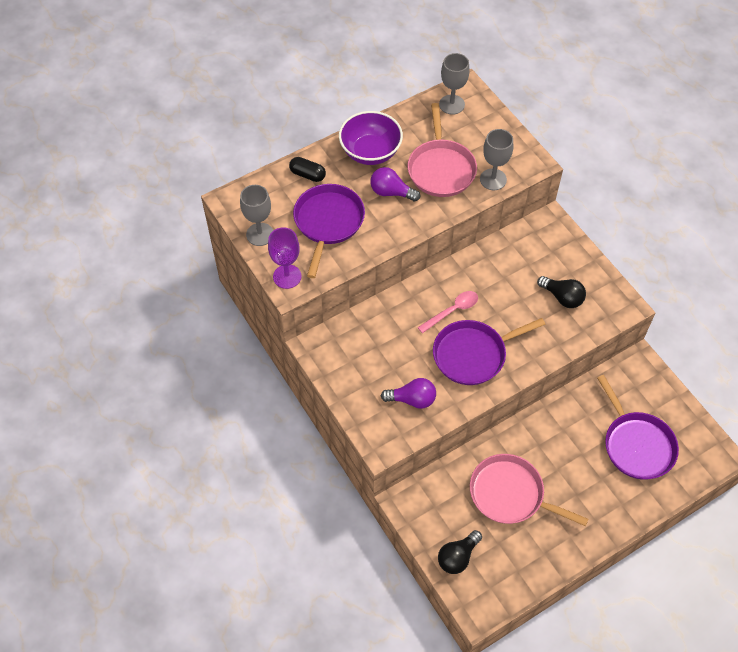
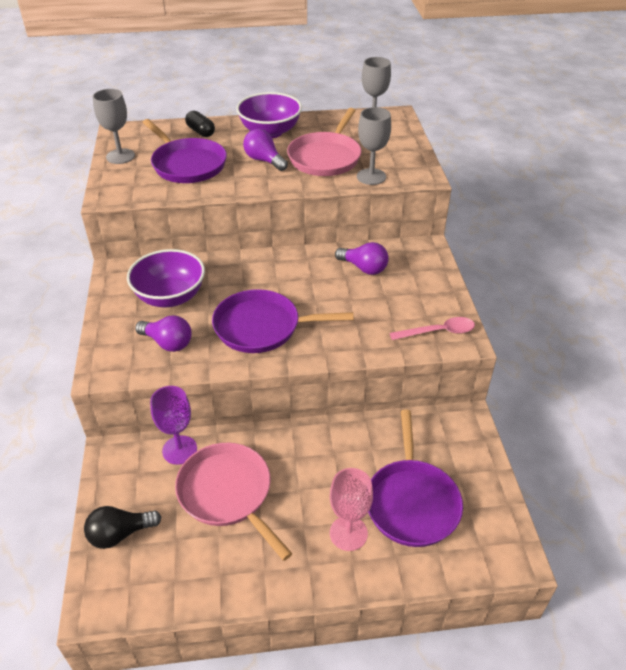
camera: 25 degrees right, 15 degrees down
(287, 276) = (113, 188): purple goblet -> purple goblet (179, 450)
(328, 222) = (187, 164): purple pan -> purple pan turned 105 degrees clockwise
(380, 354) = (170, 297): none -> purple bowl
(452, 311) = (270, 285): pink spoon -> pink spoon (438, 332)
(514, 263) = (364, 268): none -> purple light bulb
(562, 297) = (395, 310): black light bulb -> none
(608, 486) = (348, 533): none -> pink goblet

